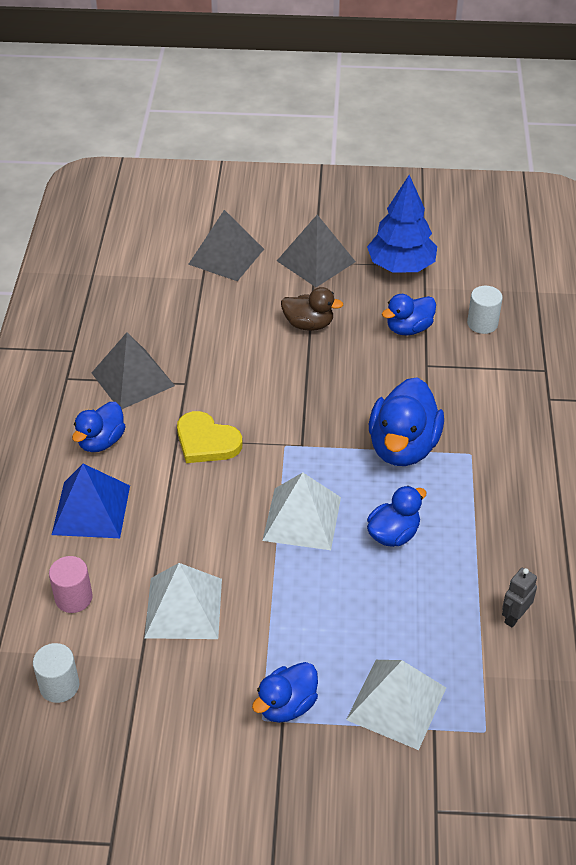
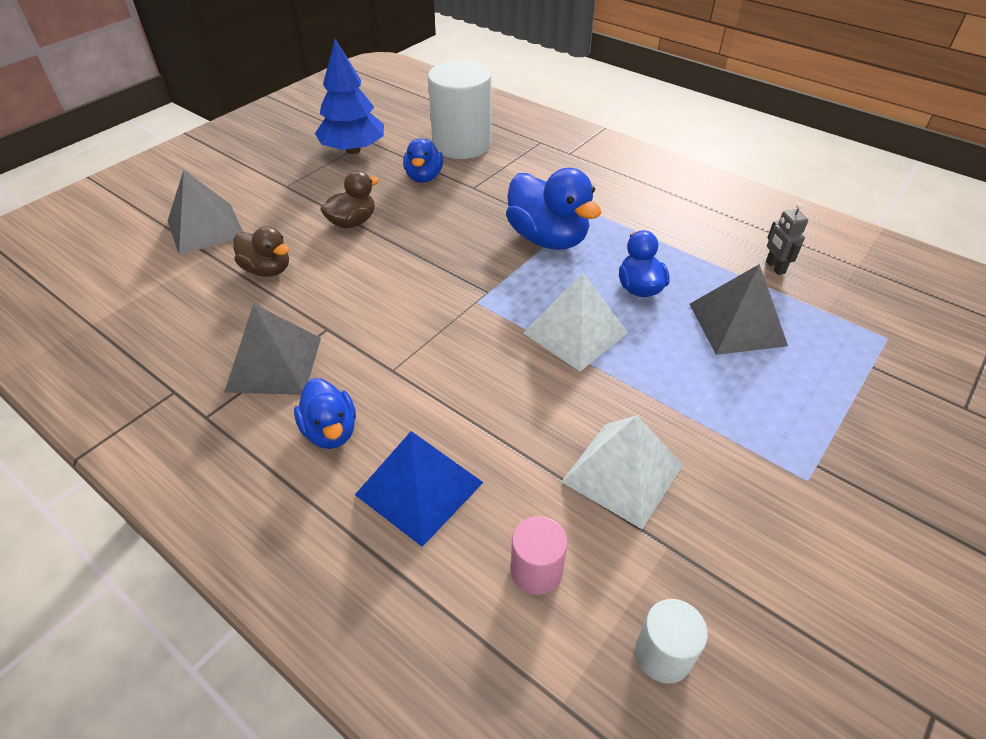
camera: 55 degrees left, 0 degrees up
(206, 441) = (418, 350): yellow heart -> none
(214, 316) = (267, 269): none -> brown duck
(286, 705) = (799, 452): blue duck -> none
(316, 261) = (286, 185): grey pyramid -> grey pyramid (737, 324)
(396, 703) = (833, 375): white pyramid -> none
(482, 323) = (461, 145): white cylinder -> white cylinder, size x2.07

